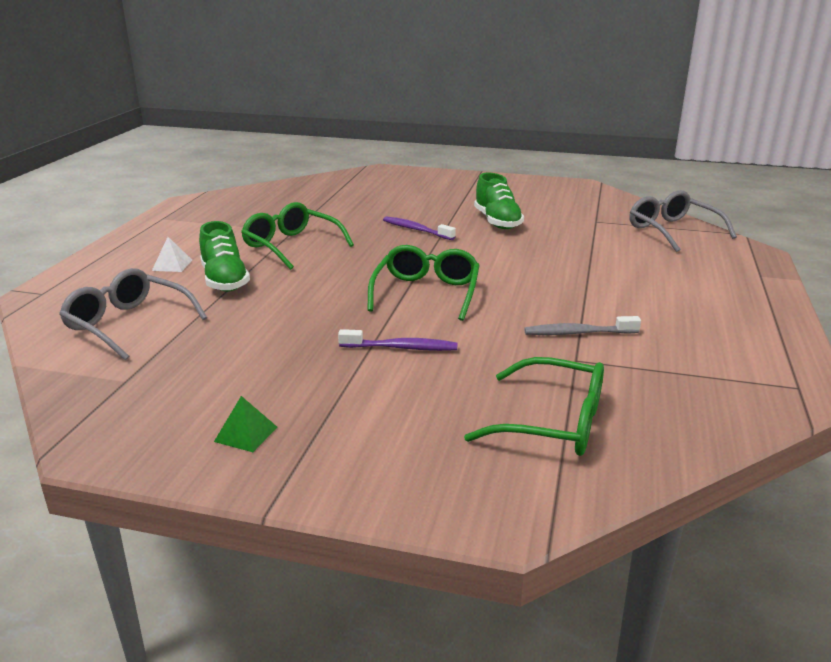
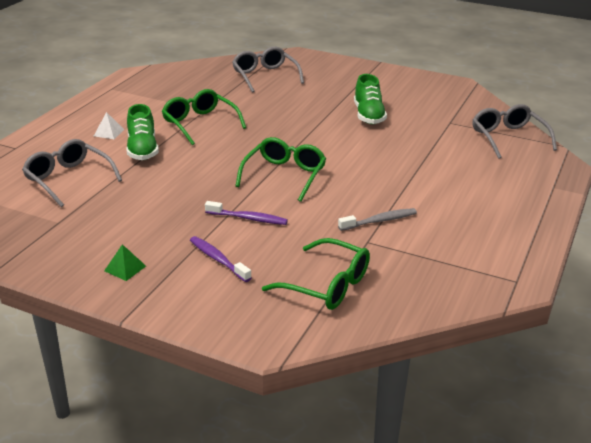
camera: 10 degrees right, 5 degrees up
(354, 193) = (265, 76): none -> grey glasses
(416, 230) = (300, 117): purple toothbrush -> purple toothbrush (218, 259)
(577, 333) = (380, 221): grey toothbrush -> grey toothbrush turned 150 degrees clockwise

